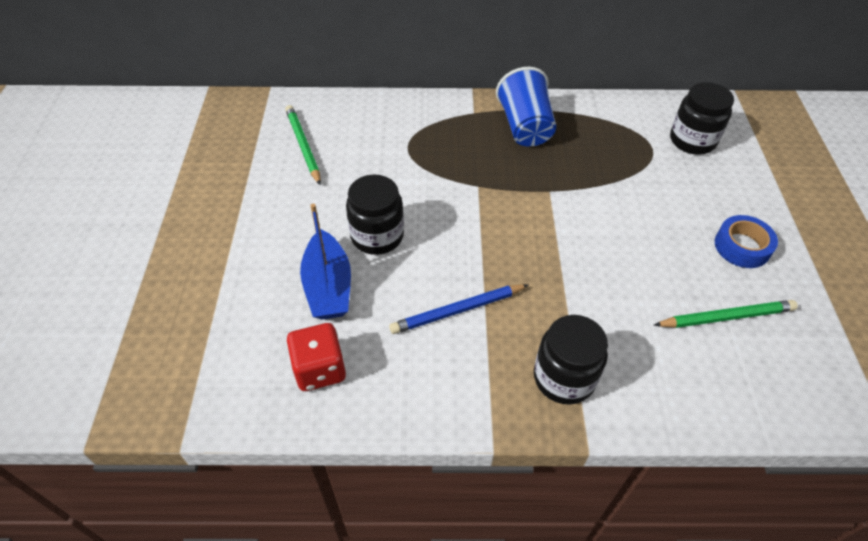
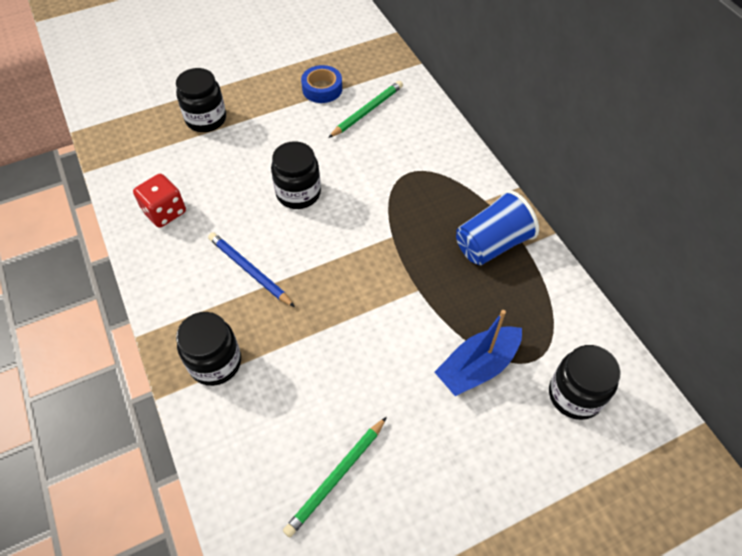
camera: 65 degrees right, 5 degrees up
(197, 284) = (206, 119): none -> black jar
(328, 286) = (236, 186): blue boat -> blue boat (477, 366)
(726, 317) = (336, 477): green pencil -> green pencil turned 75 degrees clockwise
(742, 247) = (438, 476): blue tape -> blue tape (322, 89)

